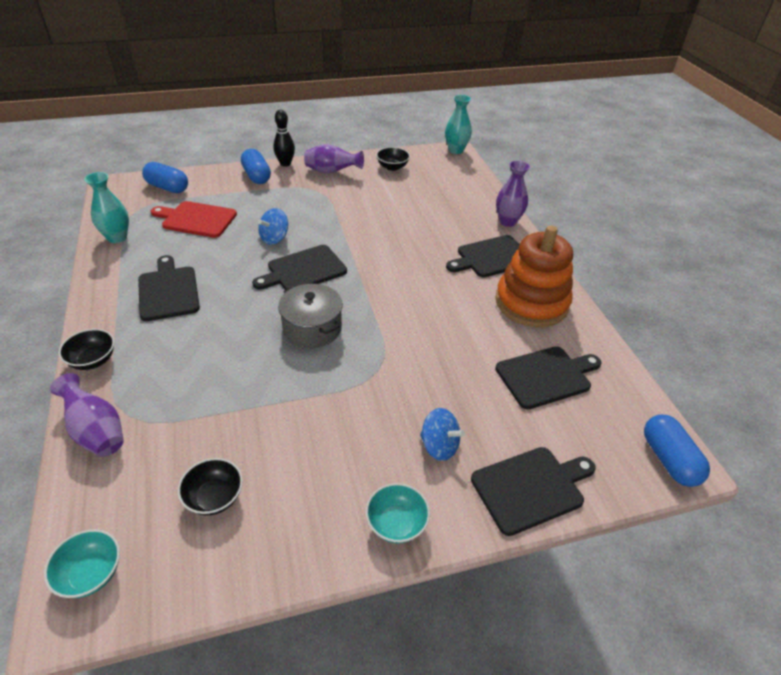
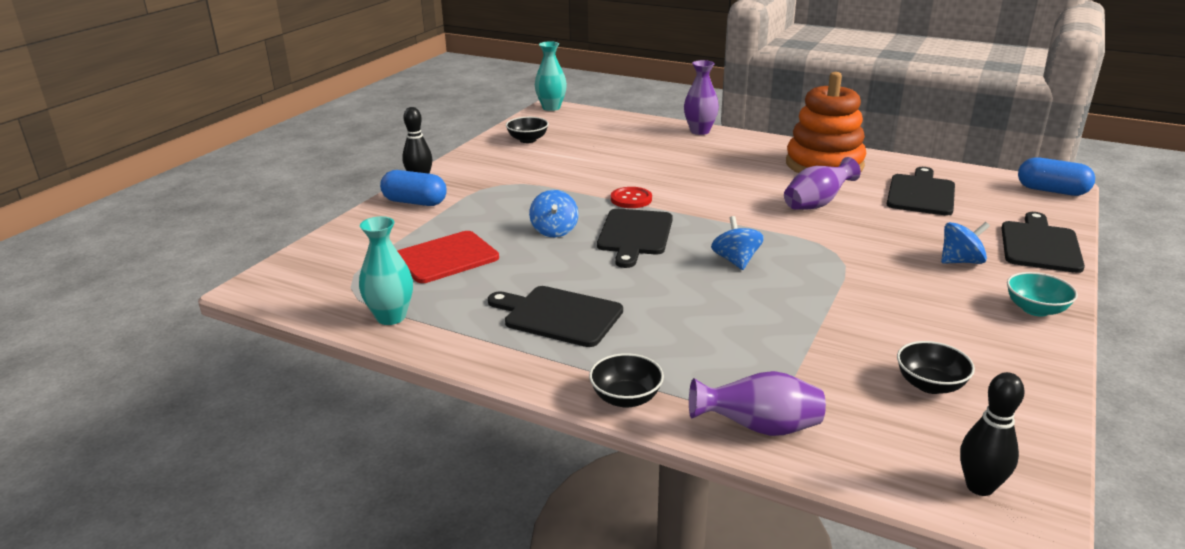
camera: 45 degrees left, 15 degrees down
(91, 573) = (979, 487): turquoise bowl -> black bowling pin
(167, 187) = (337, 256): blue capsule -> none
(312, 328) = (736, 261): grey pot -> blue spinning top
(332, 172) = (482, 166): purple vase -> purple vase (817, 204)
(354, 245) = (631, 199): none -> red button
(491, 257) = (741, 155): black cutting board -> none

